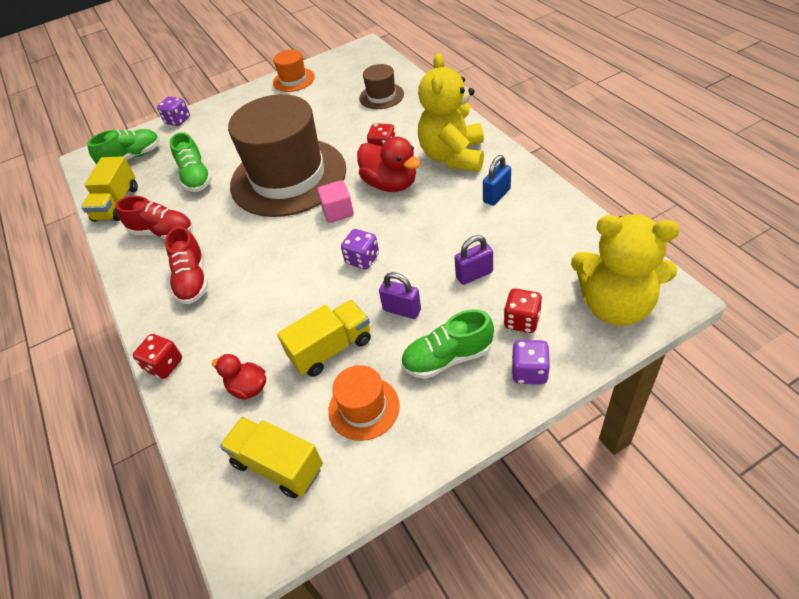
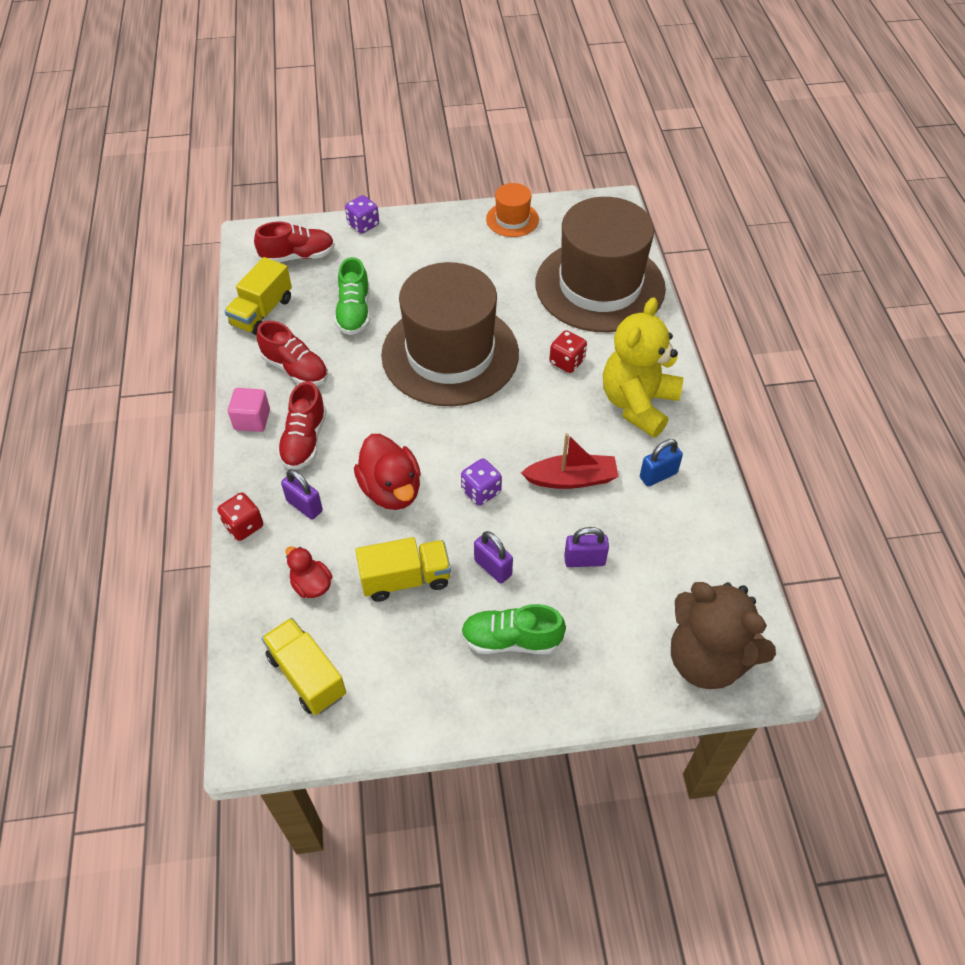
camera: 15 degrees right, 5 degrees up
(132, 157) = (298, 256): green shoe -> red shoe
(214, 328) = (304, 506): none -> purple padlock
(338, 212) = (482, 422): pink cube -> pink cube (252, 420)
(364, 408) = (408, 655): orange hat -> none
(381, 96) = (600, 286): brown hat -> brown hat, size x2.31
(390, 184) = (553, 411): red duck -> red duck (391, 490)
(431, 223) = (571, 479): none -> red boat
(522, 321) = (604, 633): red dice -> none
(529, 372) = (582, 690): purple dice -> none
(615, 305) = (707, 659): yellow teddy bear -> brown teddy bear

